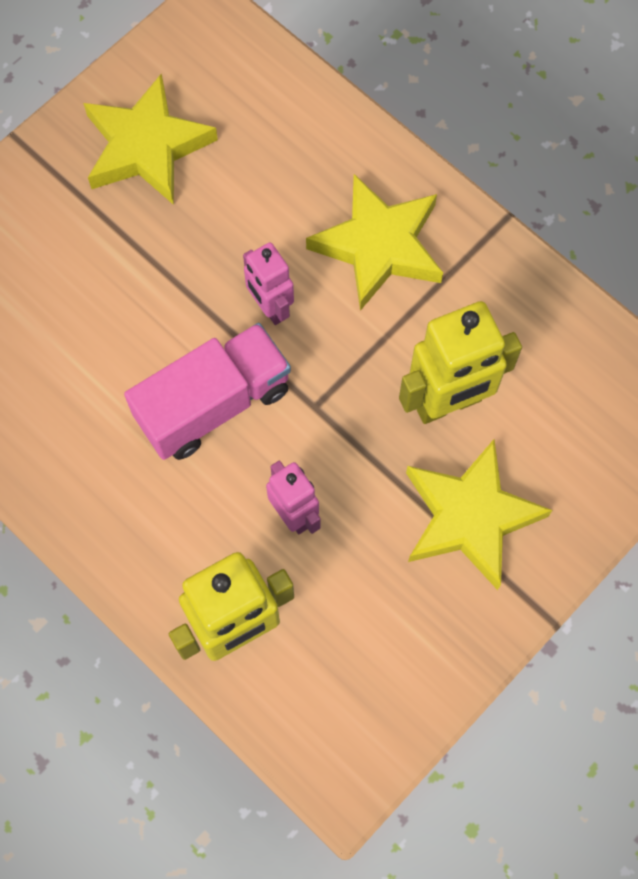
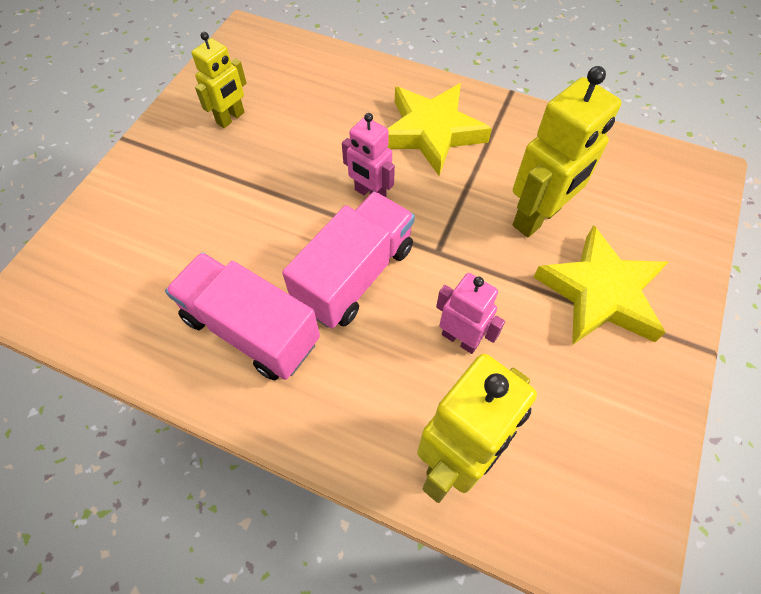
camera: 20 degrees left, 10 degrees down
(84, 429) = (251, 329): none -> pink truck
(147, 147) = (231, 118): yellow star -> yellow robot

